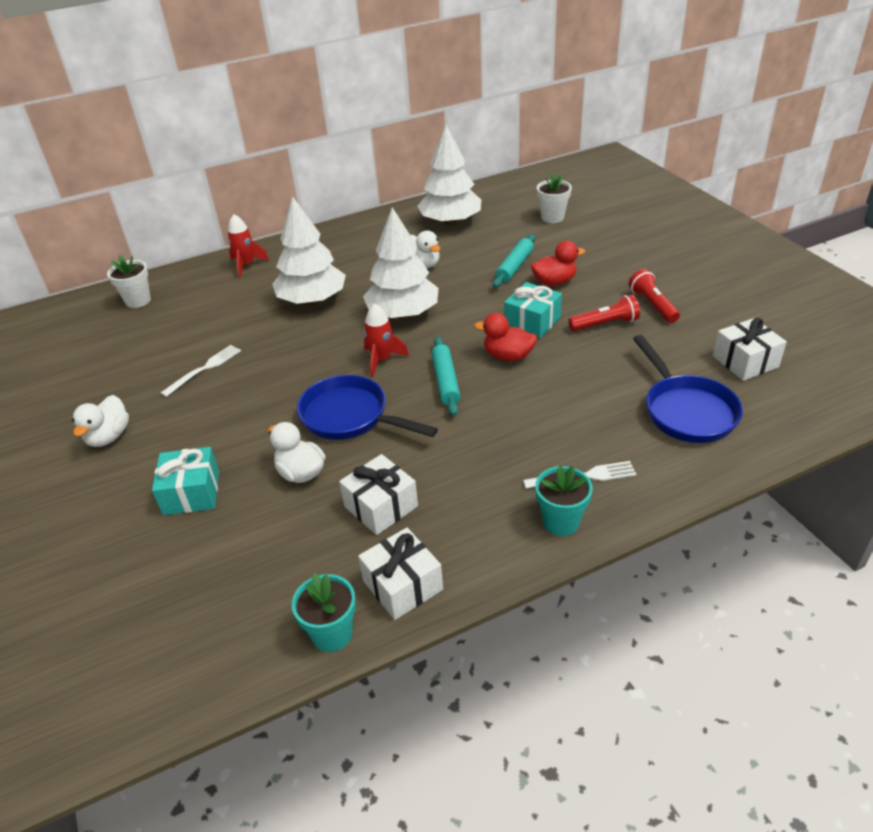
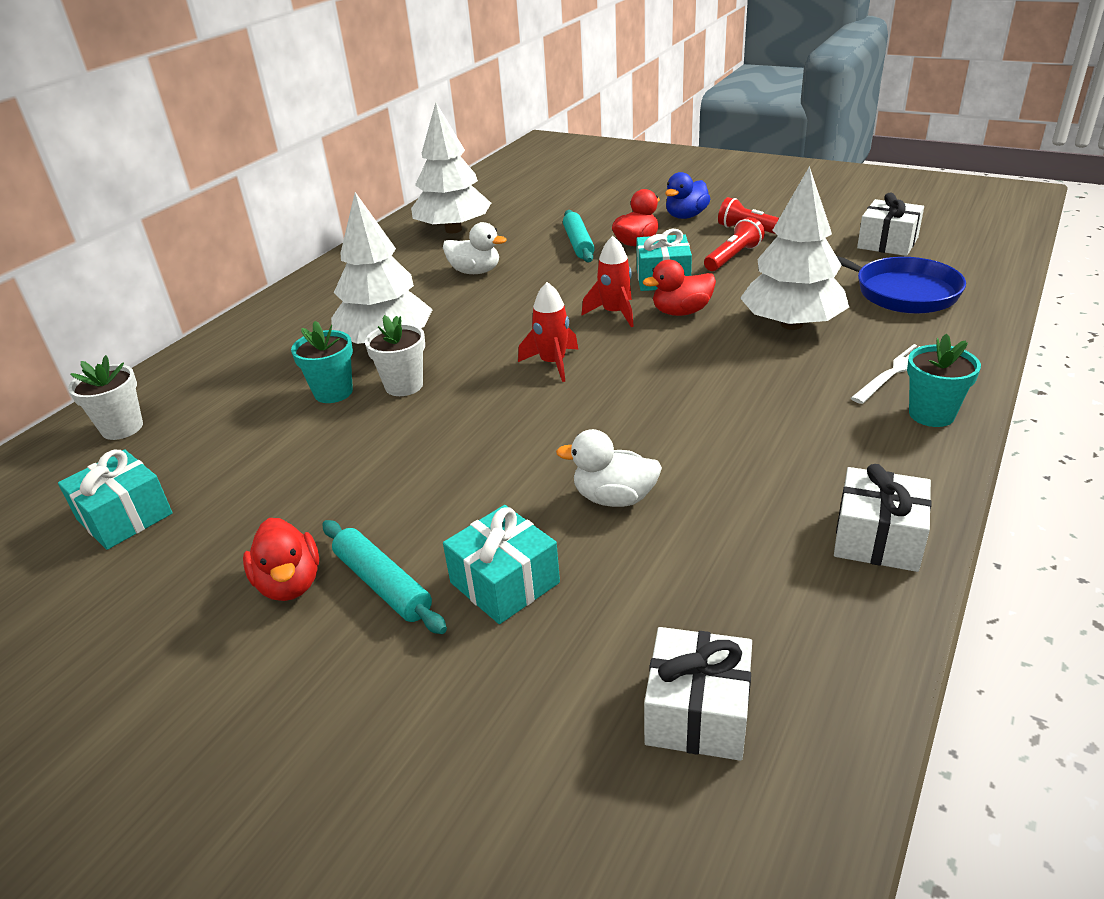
camera: 35 degrees left, 5 degrees down
(88, 358) = (125, 517): none -> turquoise gift
(108, 437) = (290, 583): white duck -> red duck
(204, 369) = (334, 456): white fork -> none
(246, 265) = (244, 341): red rocket -> red rocket (614, 313)
(332, 634) = (879, 621): turquoise flower pot -> turquoise flower pot (333, 392)
(350, 417) = (593, 424): blue pan -> none
(381, 506) = (749, 484): white gift -> white gift (697, 712)
(403, 313) = (516, 317): white tree -> white tree (791, 324)
(446, 381) = (650, 354): turquoise rolling pin -> turquoise rolling pin (383, 584)
(552, 217) = (558, 197): white flower pot -> white flower pot (404, 385)
(621, 271) = (686, 216): none -> blue duck

